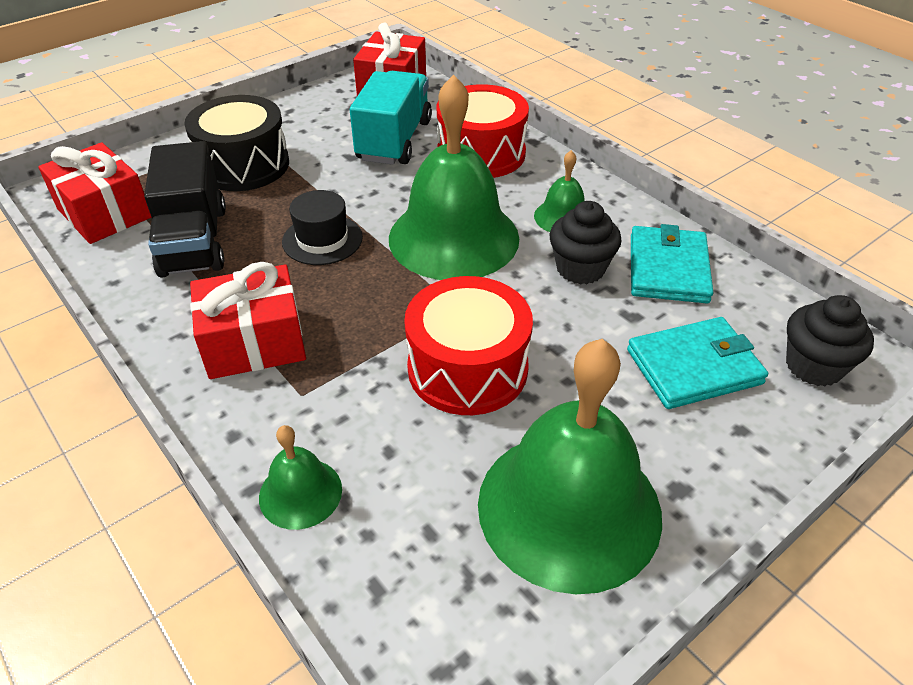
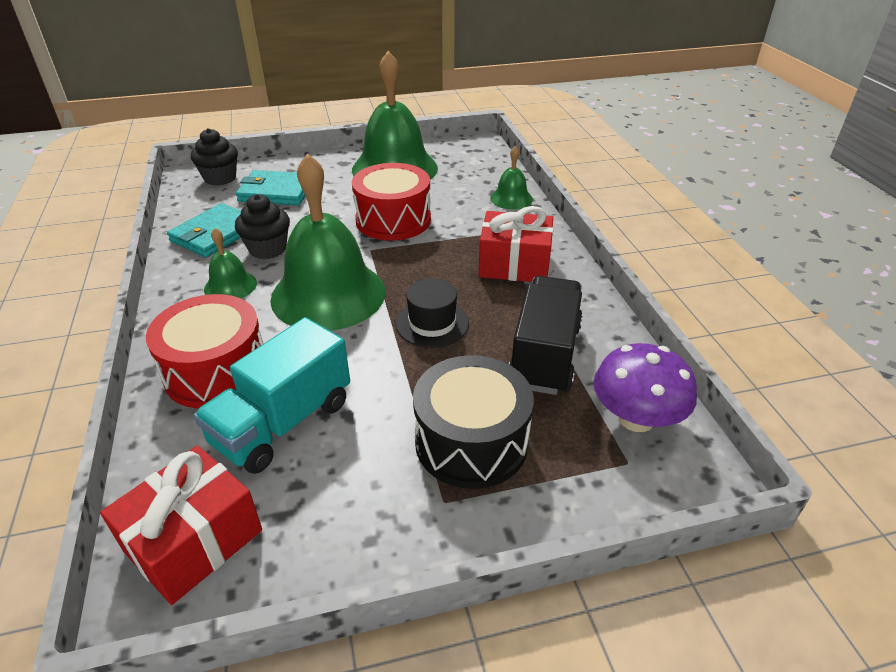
camera: 155 degrees left, 5 degrees down
(104, 213) = (636, 418): red gift -> purple mushroom

